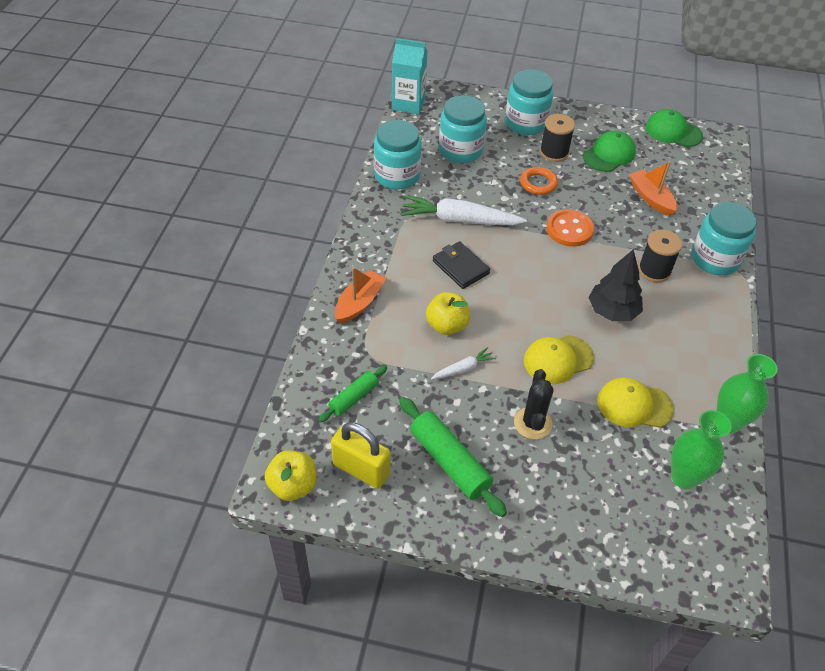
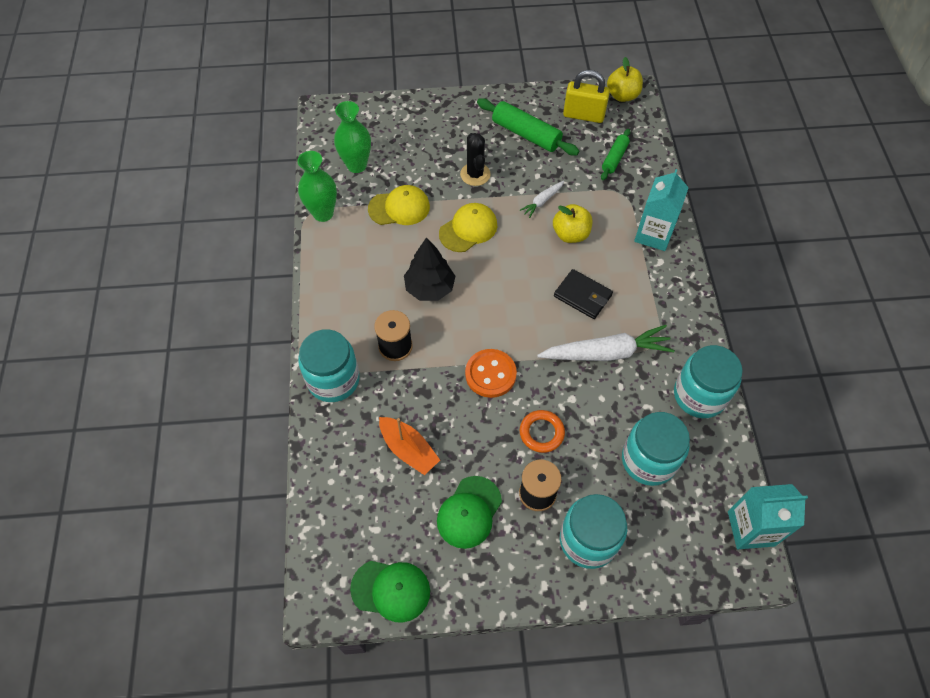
camera: 165 degrees right, 10 degrees up
(359, 303) = (653, 234): orange boat -> turquoise carton

